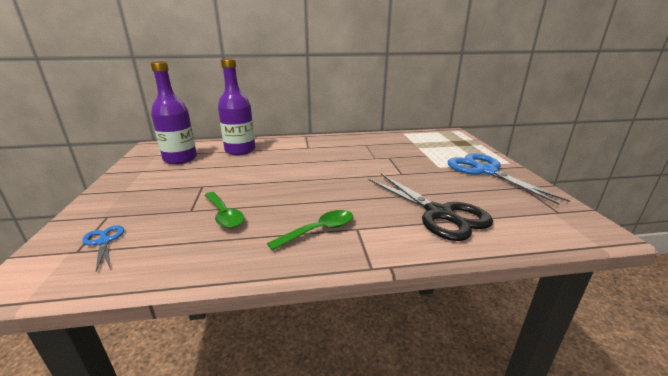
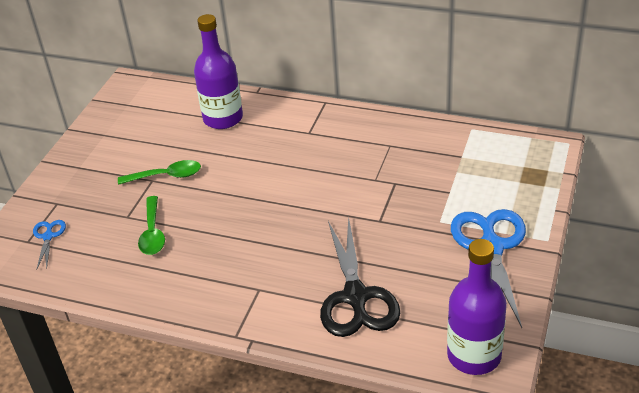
camera: 30 degrees right, 15 degrees up
(180, 159) = (149, 120): purple bottle -> purple bottle (474, 355)
(319, 230) = (223, 280): green spoon -> green spoon (166, 176)

